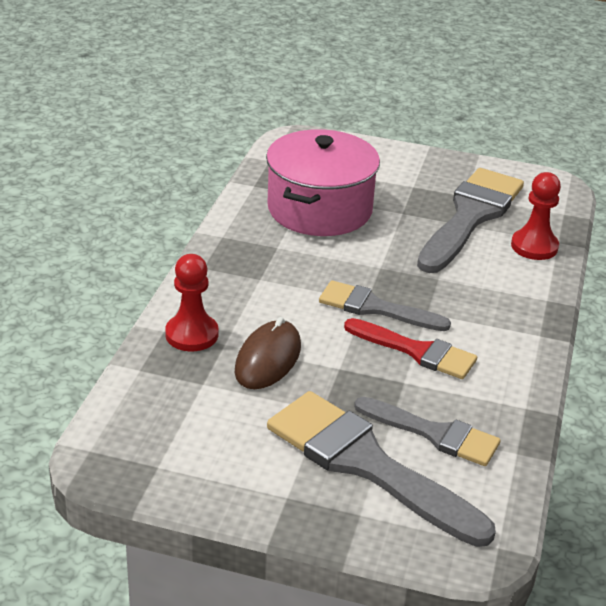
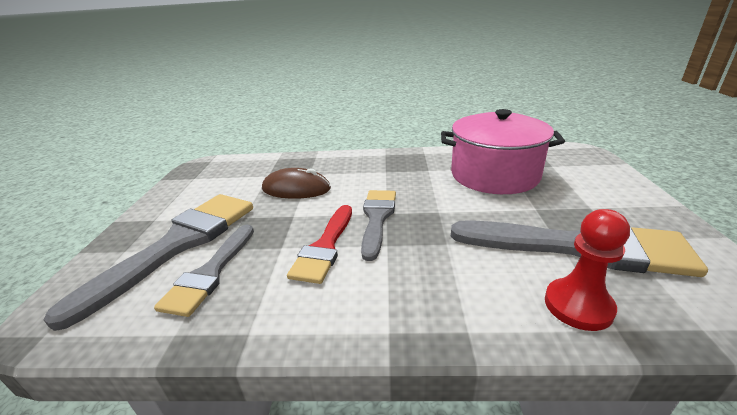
camera: 80 degrees right, 5 degrees down
(192, 334) = (314, 164): red pawn -> none

